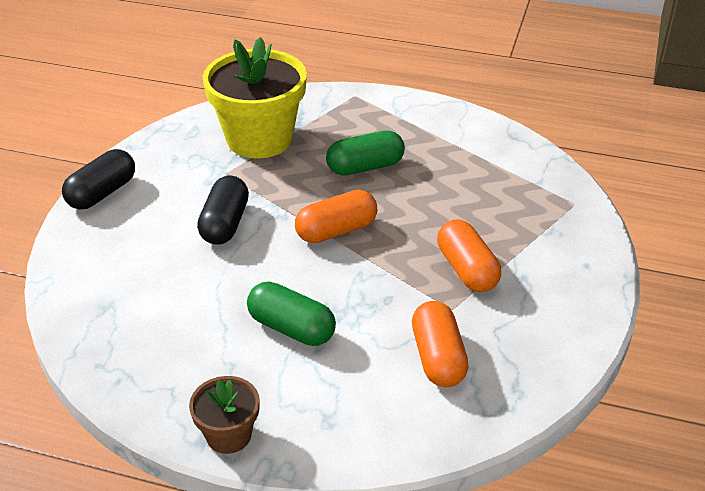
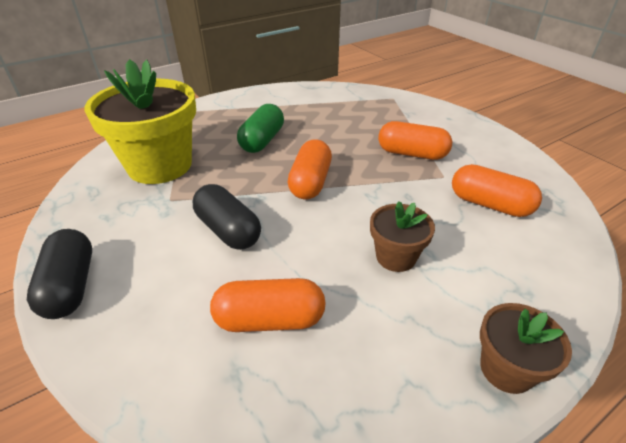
camera: 50 degrees left, 0 degrees up
(161, 296) = (270, 319): none -> orange capsule
(291, 328) = (396, 257): green capsule -> brown flower pot

